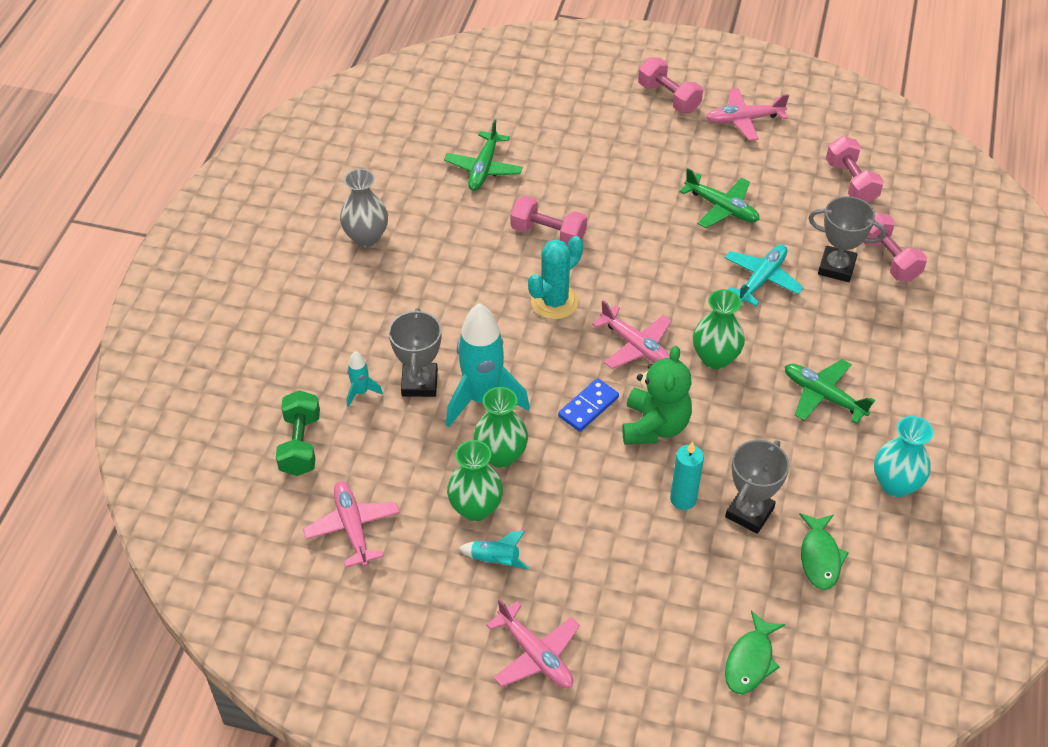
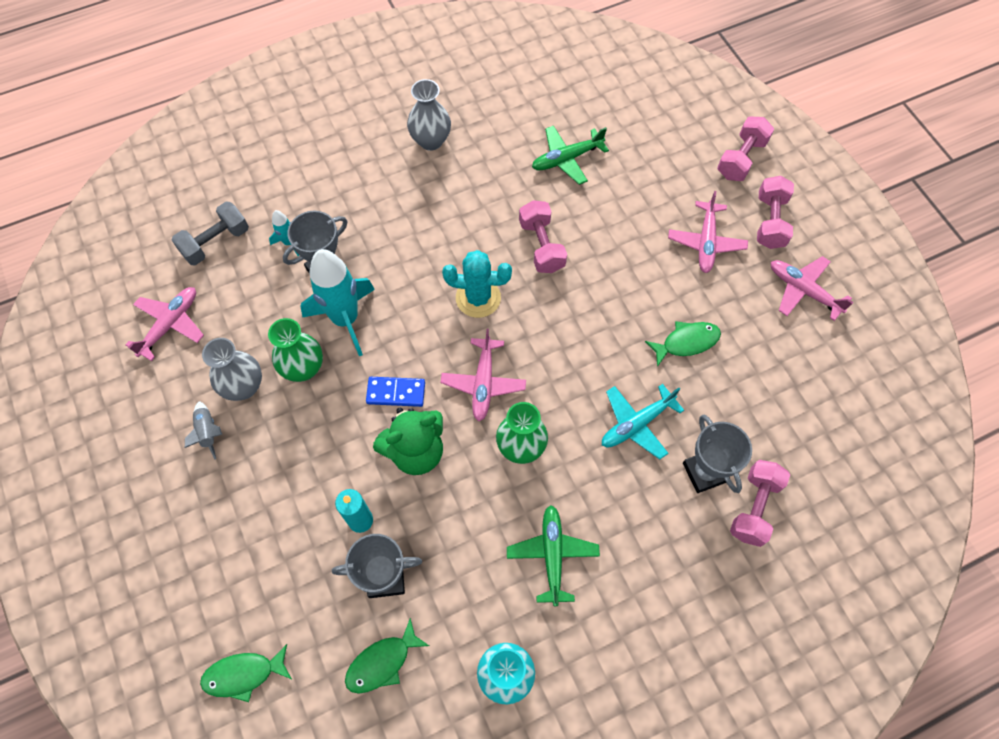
camera: 50 degrees right, 15 degrees up
(300, 444) = (216, 242): green dumbbell -> grey dumbbell
(475, 508) = (244, 387): green vase -> grey vase
(495, 560) = (208, 432): turquoise rocket -> grey rocket
(535, 655) = (145, 517): pink plane -> pink plane (706, 242)
(722, 208) = (686, 342): green plane -> green fish
(761, 279) = (636, 424): turquoise plane -> turquoise plane turned 150 degrees clockwise
(851, 182) = (815, 419): pink dumbbell -> pink dumbbell (741, 159)

